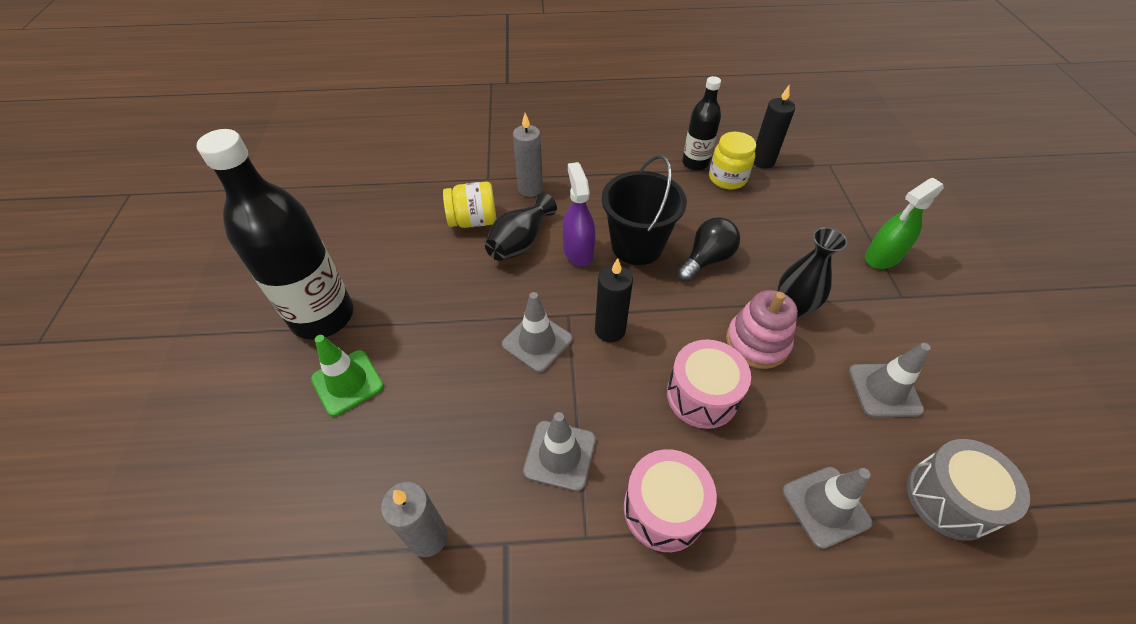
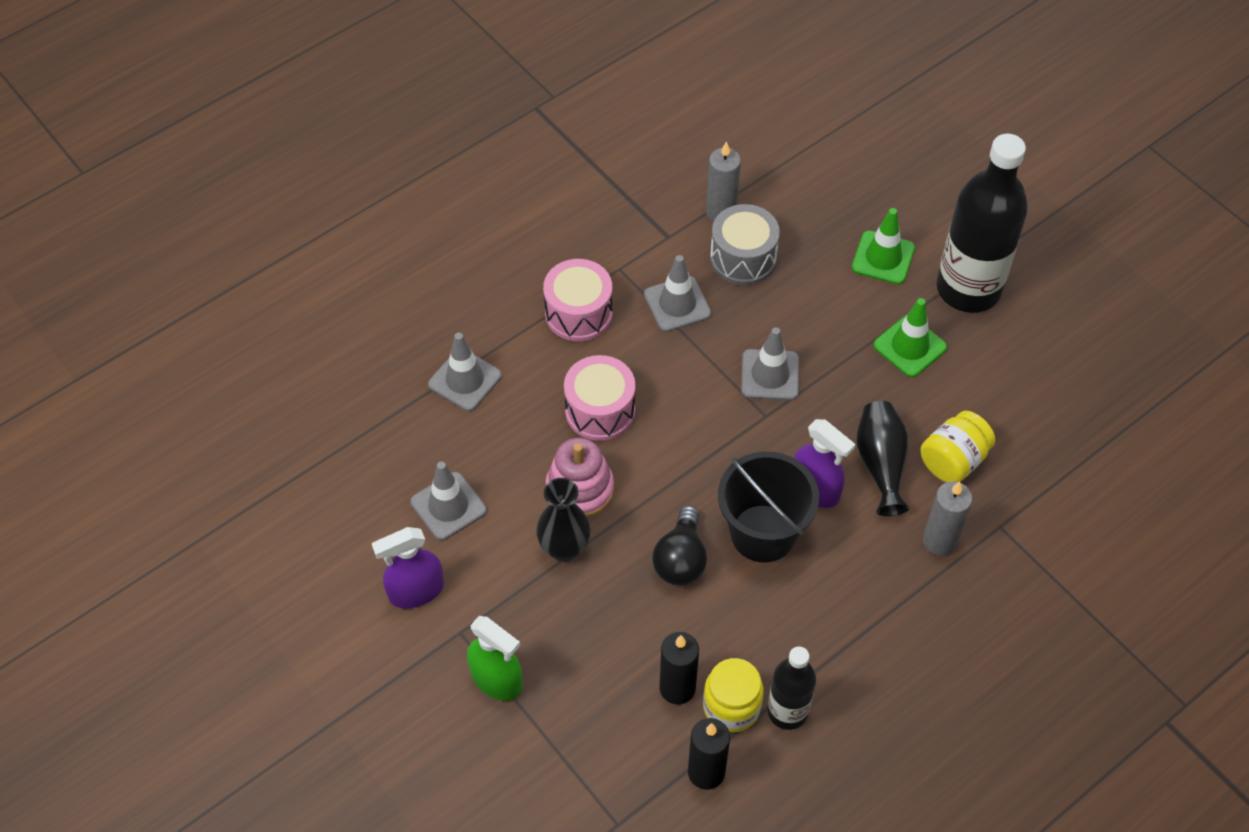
camera: 145 degrees right, 5 degrees up
(414, 301) = (910, 346): none -> green traffic cone
(610, 330) = (717, 423): black candle -> black candle (677, 688)
(882, 257) = (497, 680): green spray bottle -> green spray bottle turned 105 degrees clockwise
(933, 340) = (416, 591): none -> purple spray bottle
(949, 498) = (374, 438): grey drum -> grey drum (743, 258)

